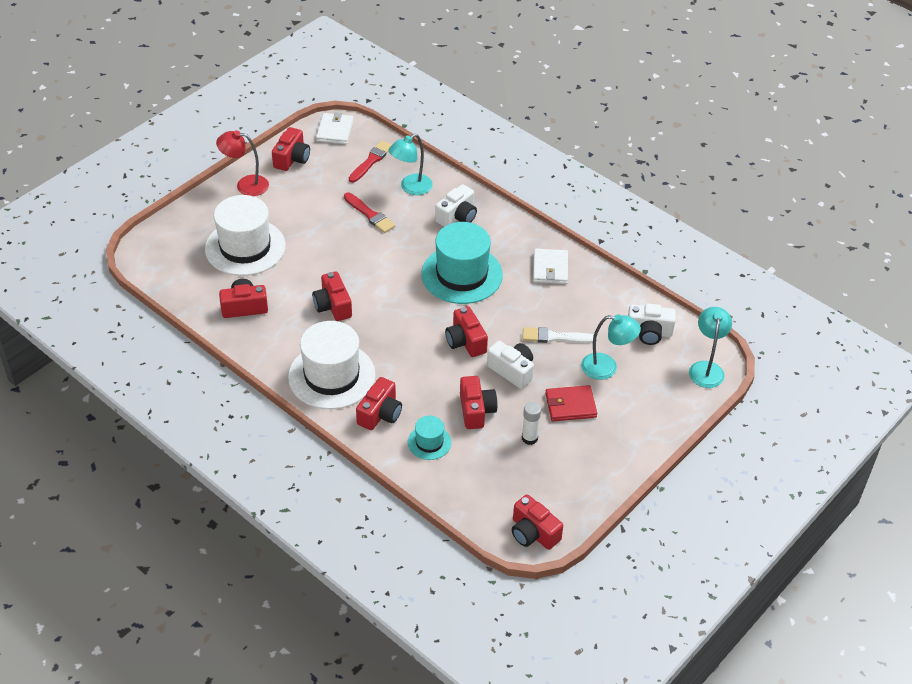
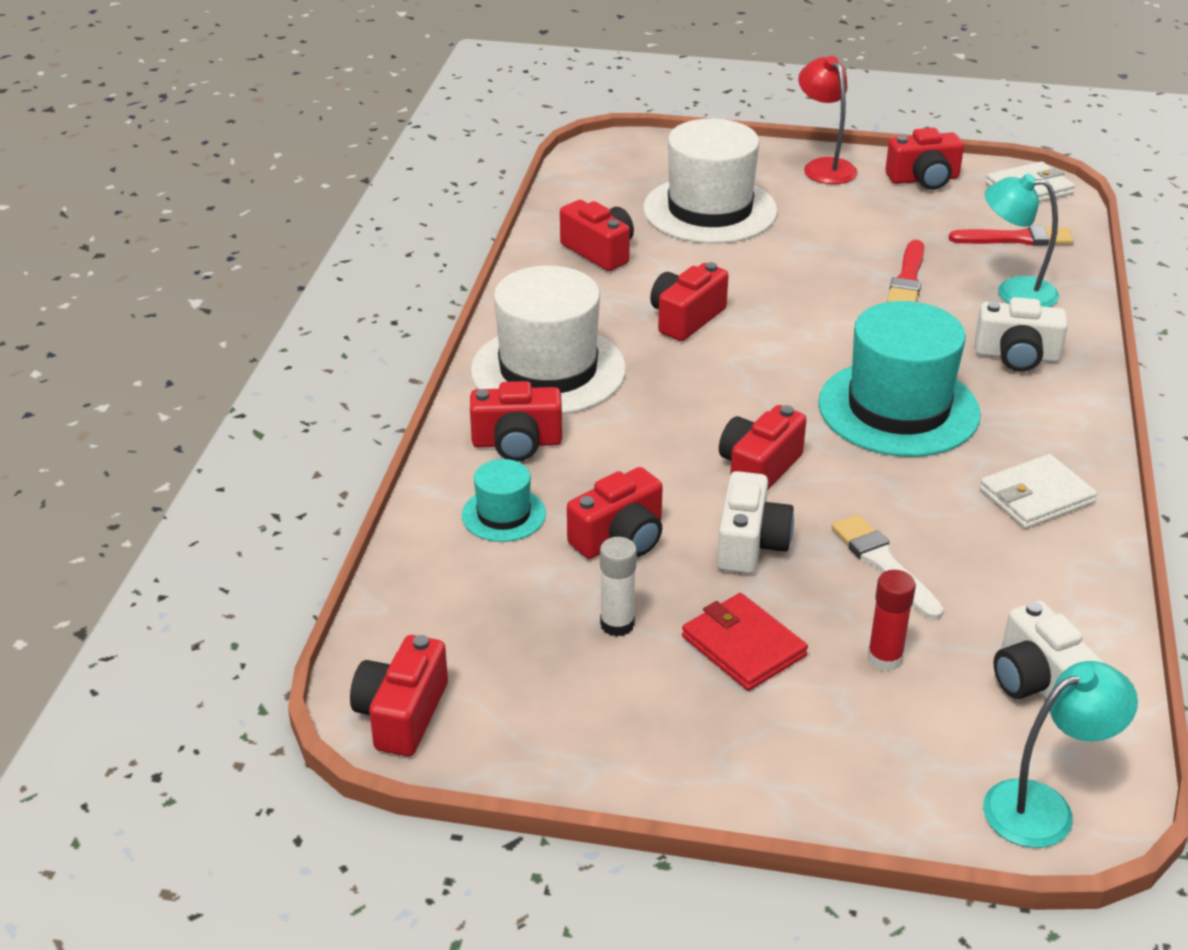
camera: 60 degrees right, 10 degrees down
(607, 368) = (884, 658): turquoise lamp -> red glue stick

